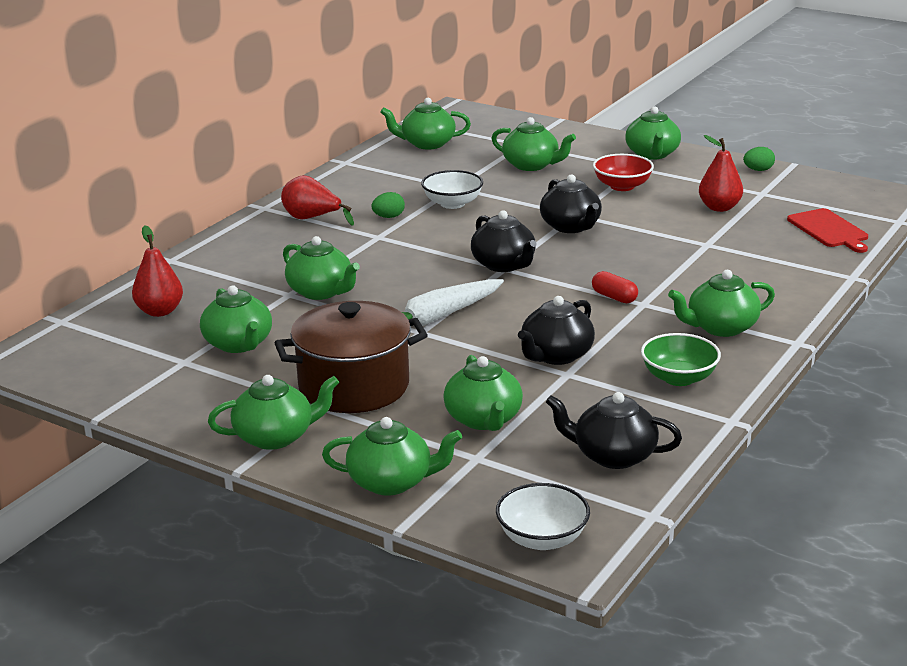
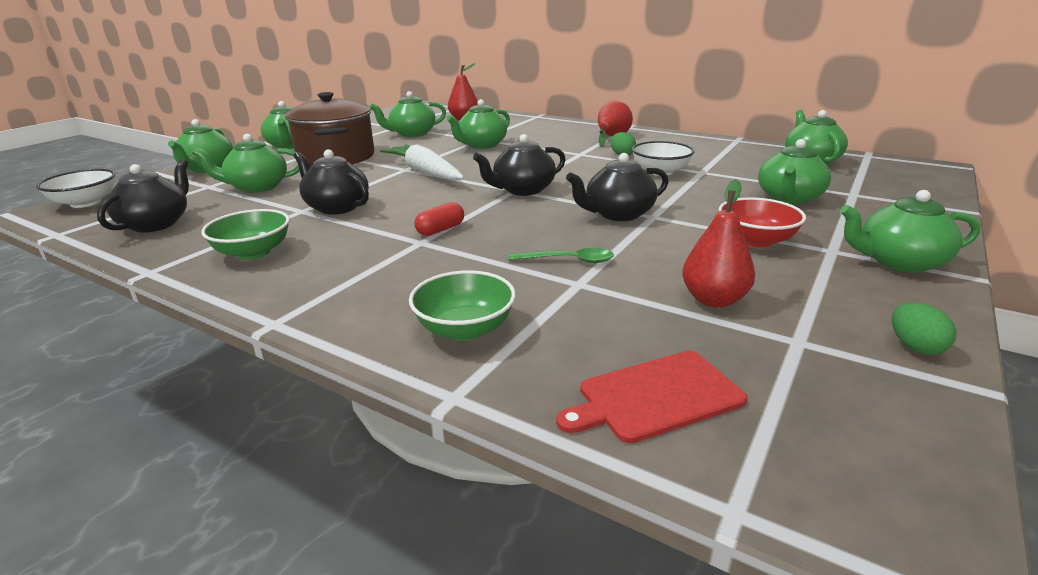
camera: 90 degrees right, 0 degrees up
(669, 247) = (568, 260): none -> green spoon
(720, 327) = (343, 278): green teapot -> none
(781, 278) = (465, 329): none -> green bowl

